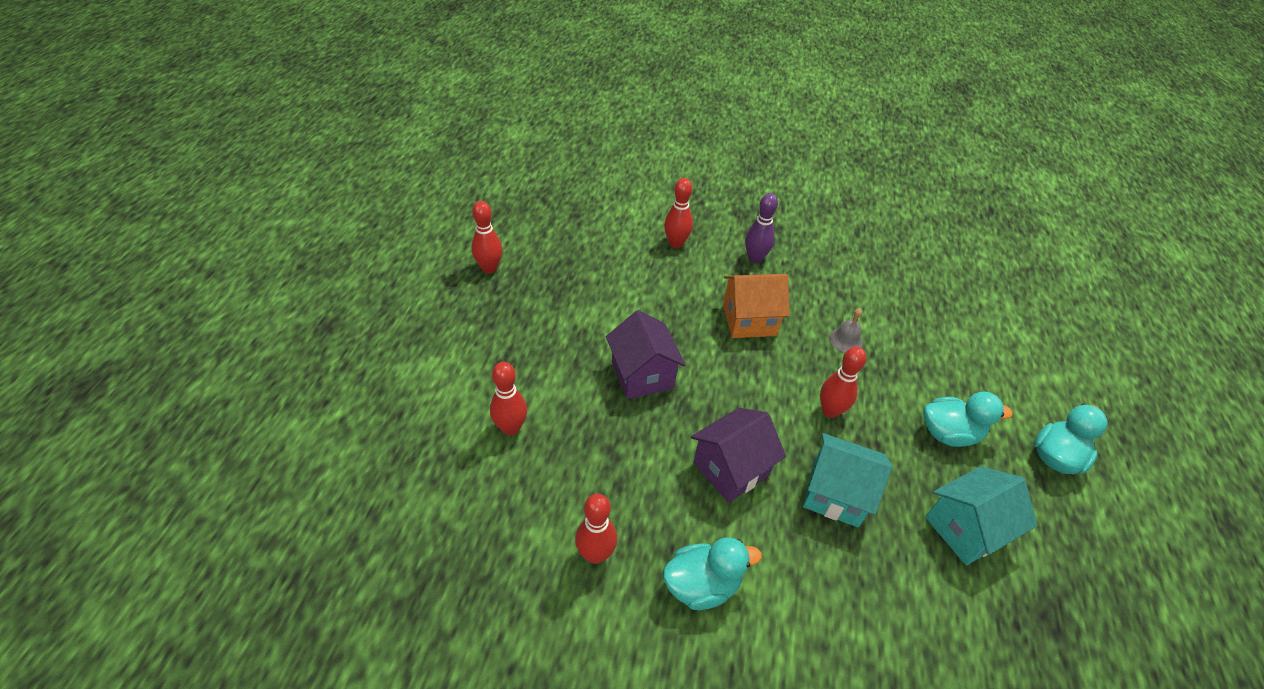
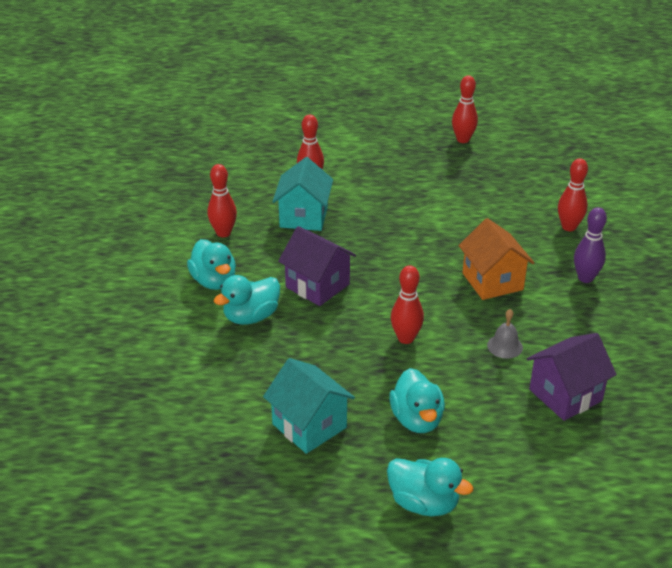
camera: 80 degrees right, 10 degrees down
(642, 375) = (391, 230): purple house -> purple house (565, 395)
(780, 552) = (251, 317): none -> turquoise duck
(835, 494) = (316, 344): turquoise house -> turquoise house (304, 217)

